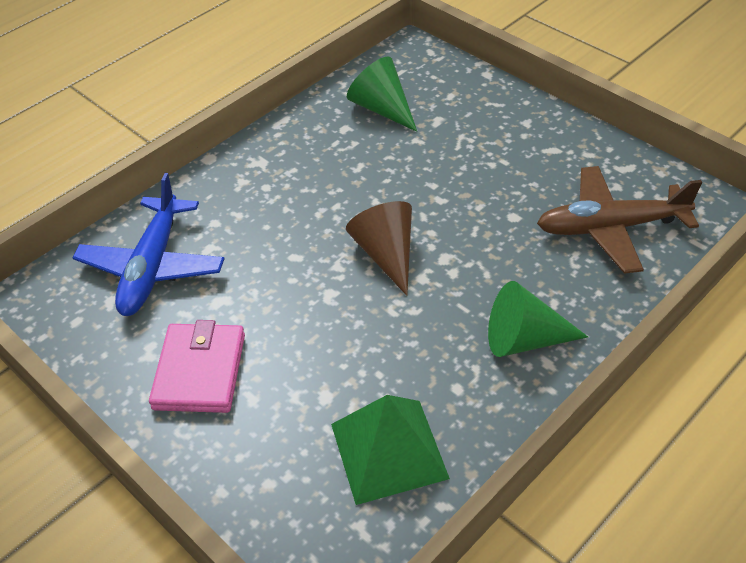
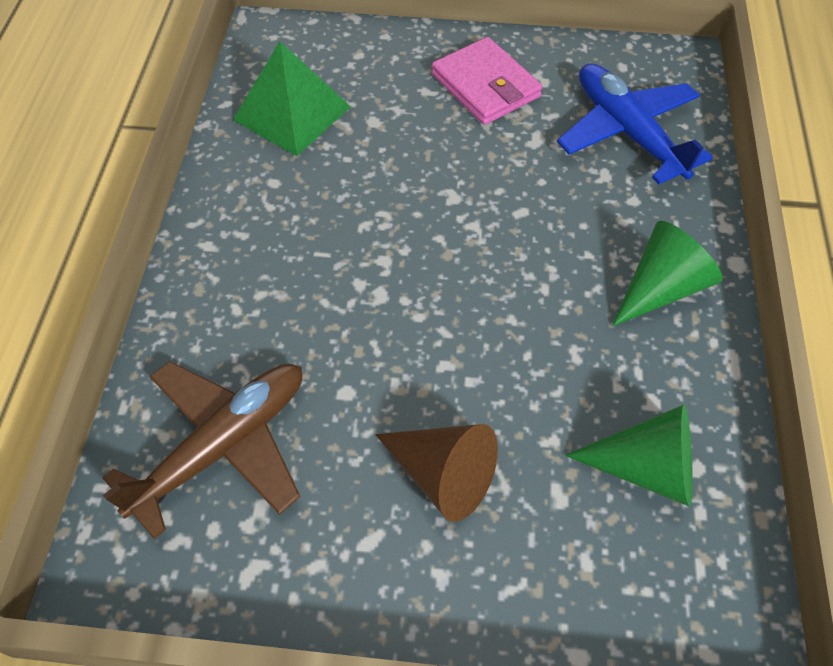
camera: 140 degrees right, 10 degrees up
(386, 254) = (440, 263): brown cone -> brown cone (442, 475)
(524, 339) = (242, 254): green cone -> green cone (661, 288)

